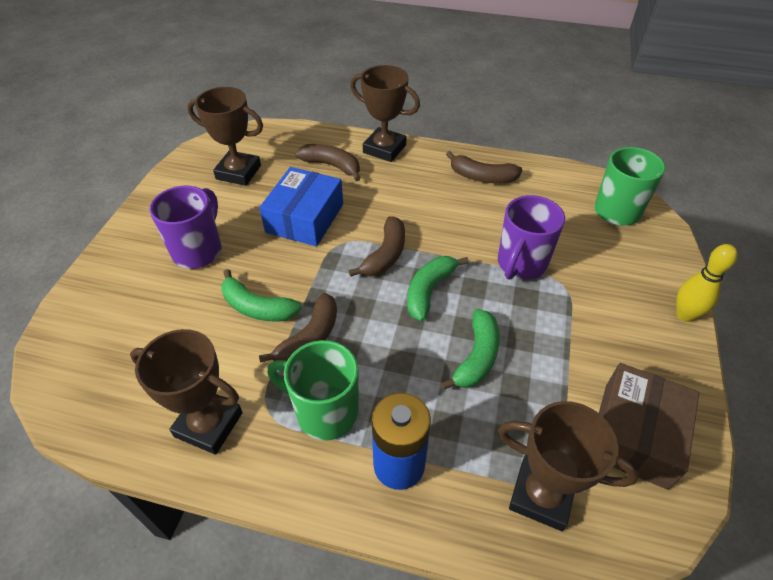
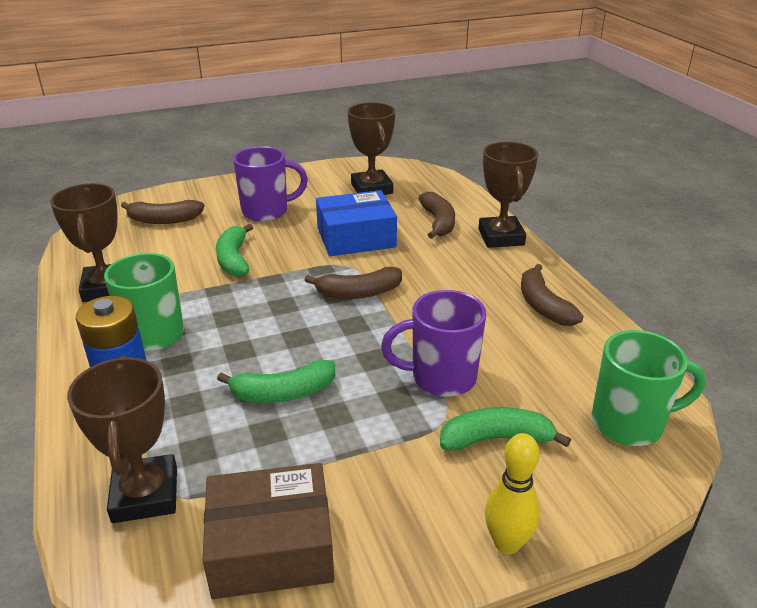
camera: 55 degrees right, 15 degrees down
(310, 338) = (224, 295): brown banana -> brown banana (164, 220)
(429, 291) = (339, 334): green banana -> green banana (496, 439)

